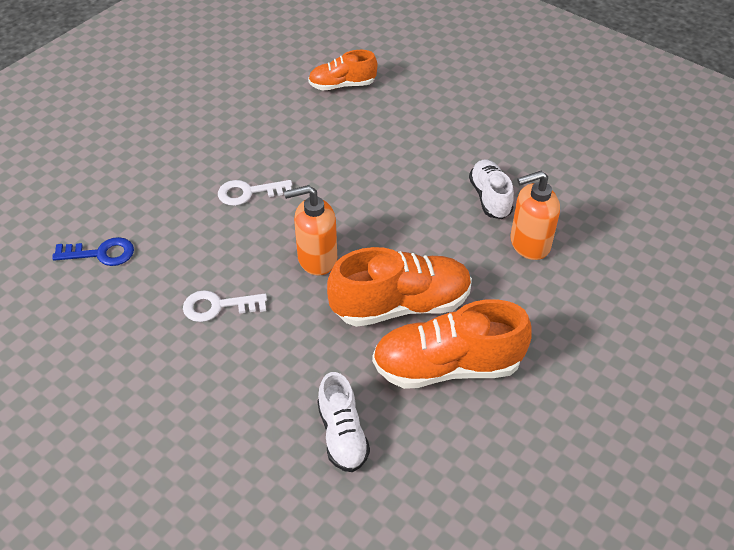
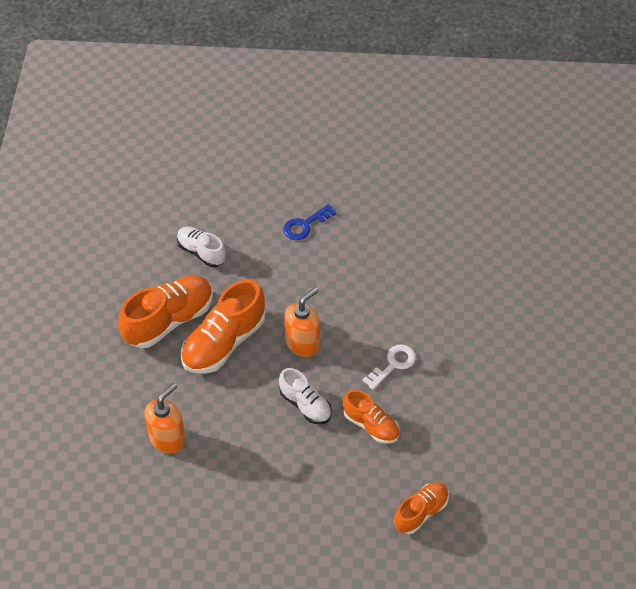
camera: 145 degrees right, 5 degrees up
(101, 253) = (439, 268): blue key -> blue key (305, 225)
(218, 306) = (333, 278): white key -> none
(321, 158) = (371, 425): none -> orange shoe
(490, 198) = (220, 464): white shoe -> white shoe (305, 405)

